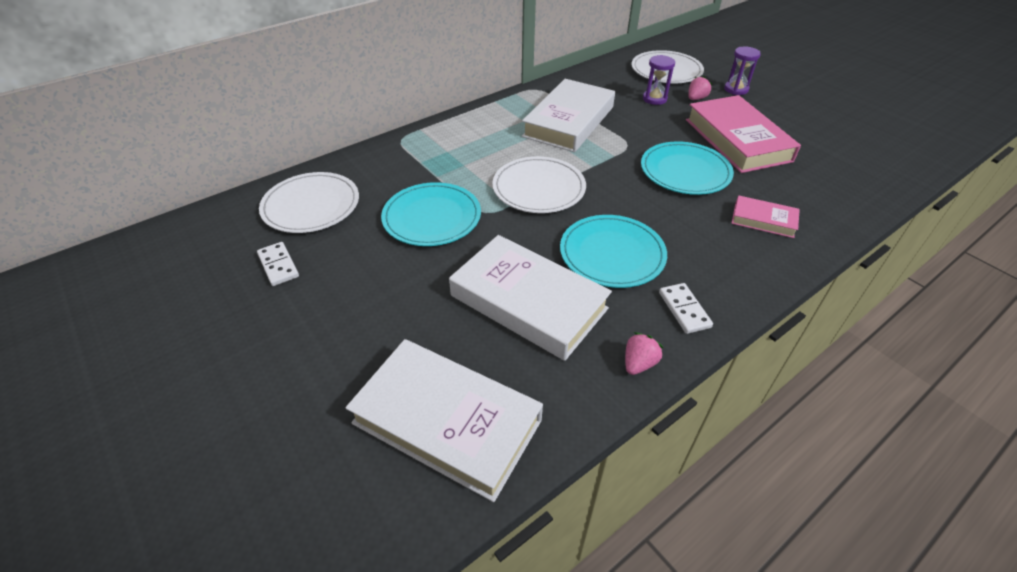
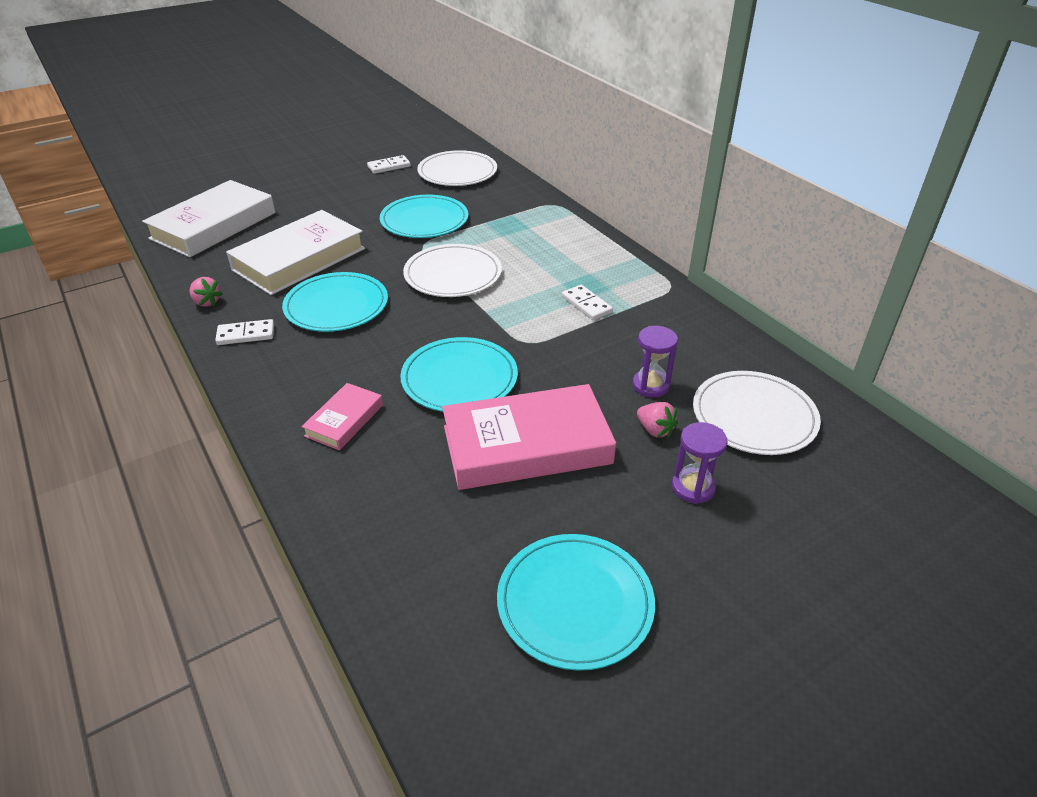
camera: 95 degrees right, 5 degrees down
(569, 121) = (586, 304): white book -> white domino
(840, 122) = (575, 603): none -> turquoise plate

